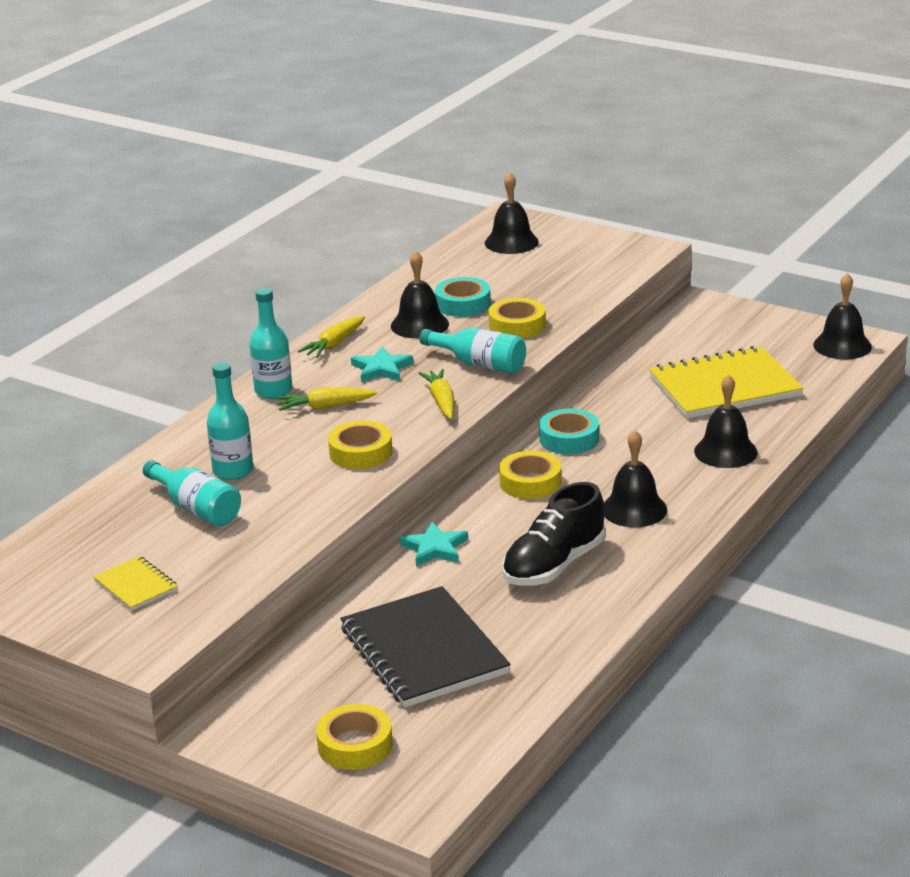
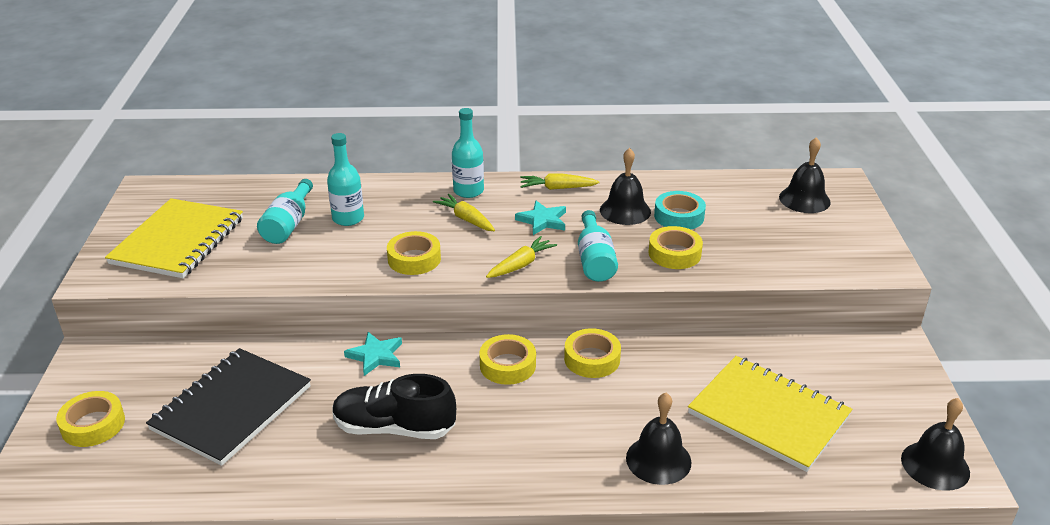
camera: 55 degrees right, 5 degrees up
(136, 585) = (178, 241): yellow notebook -> yellow notebook, size x2.12
(569, 439) = (592, 359): turquoise tape -> yellow tape
(634, 509) = (514, 440): black bell -> none

